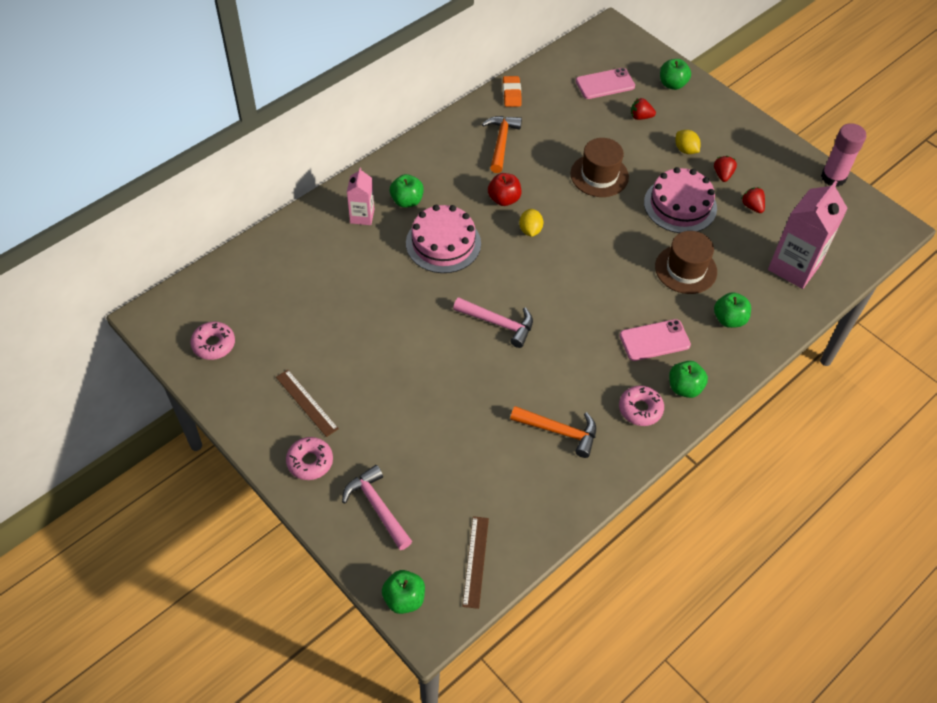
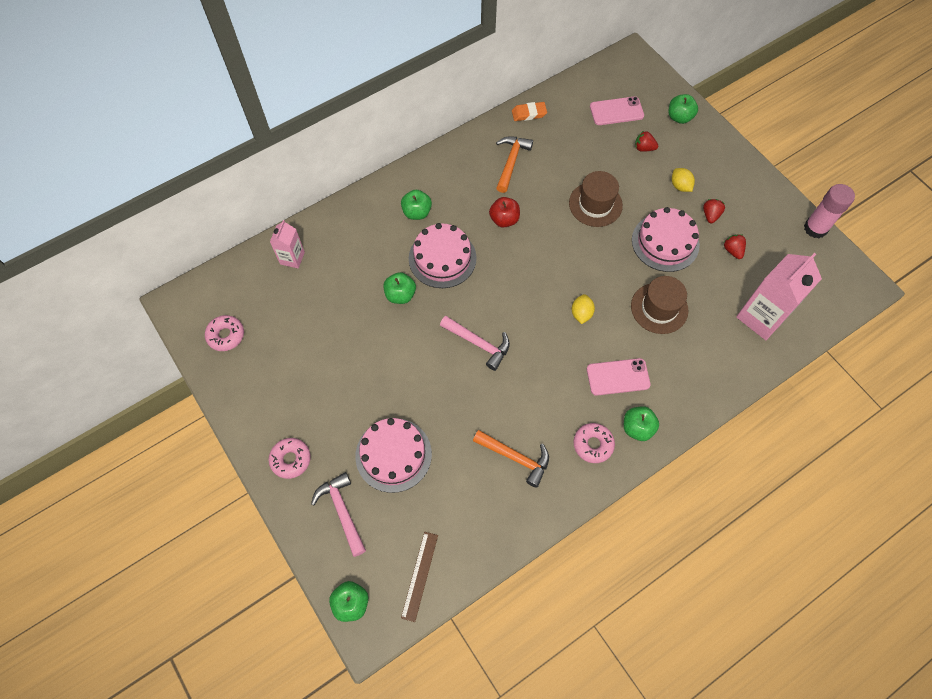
camera: 10 degrees right, 10 degrees up
(306, 402) = (297, 402): brown ruler -> none
(362, 216) = (374, 223): pink carton -> pink carton (292, 258)
(424, 444) = (393, 455): none -> pink cake
(511, 94) = (529, 113): orange eraser -> orange eraser turned 75 degrees clockwise
(530, 230) = (523, 253): yellow lemon -> yellow lemon (581, 314)
(729, 319) = (691, 364): green apple -> green apple (400, 295)

